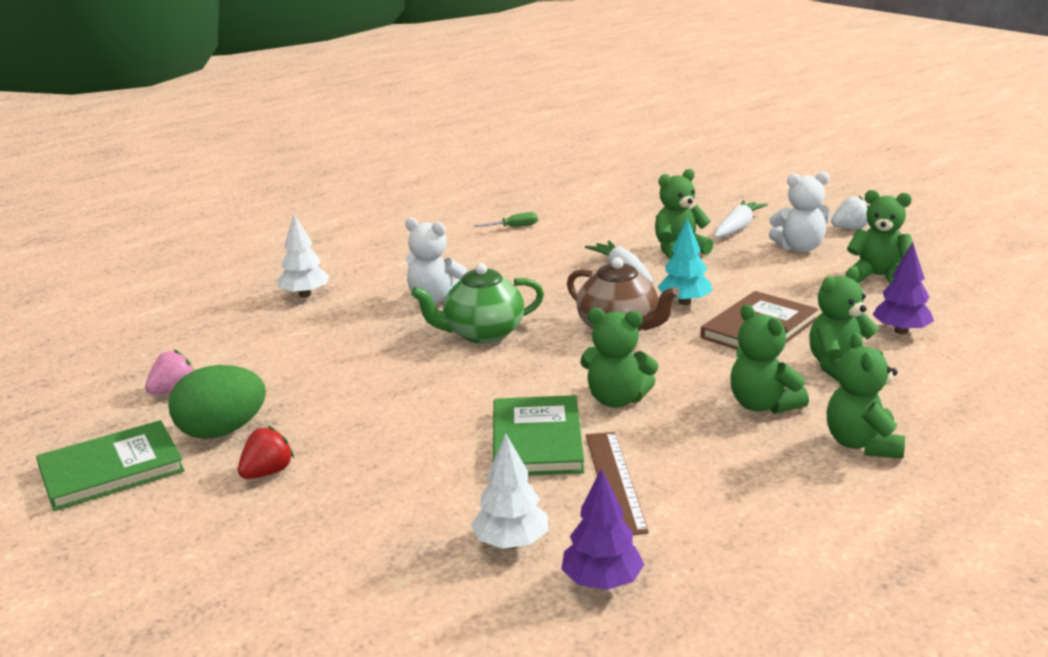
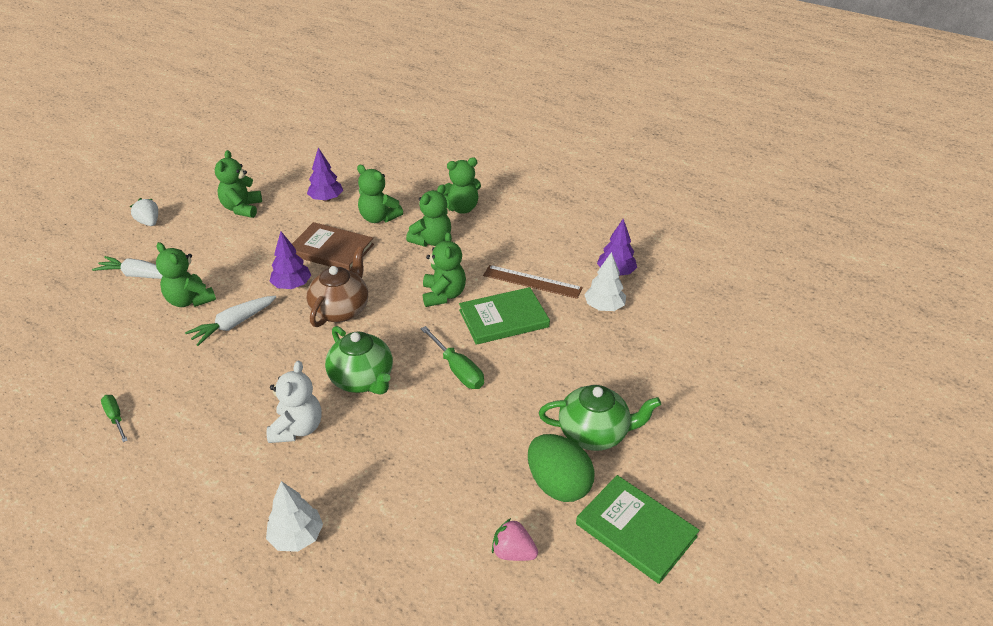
camera: 110 degrees left, 15 degrees up
(267, 472) = (594, 433): red strawberry -> green teapot
(455, 392) = (458, 370): none -> green screwdriver
(614, 481) = (532, 282): brown ruler -> brown ruler turned 45 degrees clockwise
(684, 302) = (292, 285): turquoise tree -> purple tree
(799, 248) = (187, 242): white teddy bear -> none

